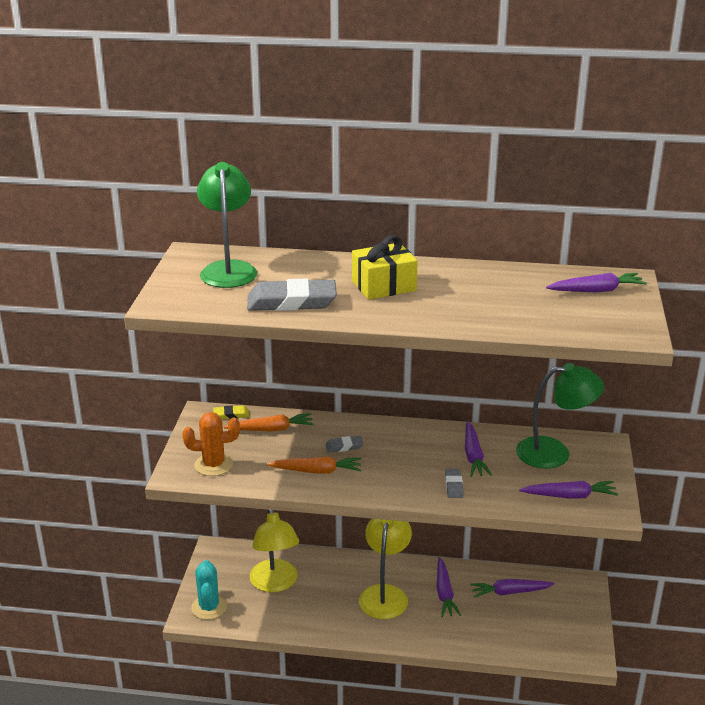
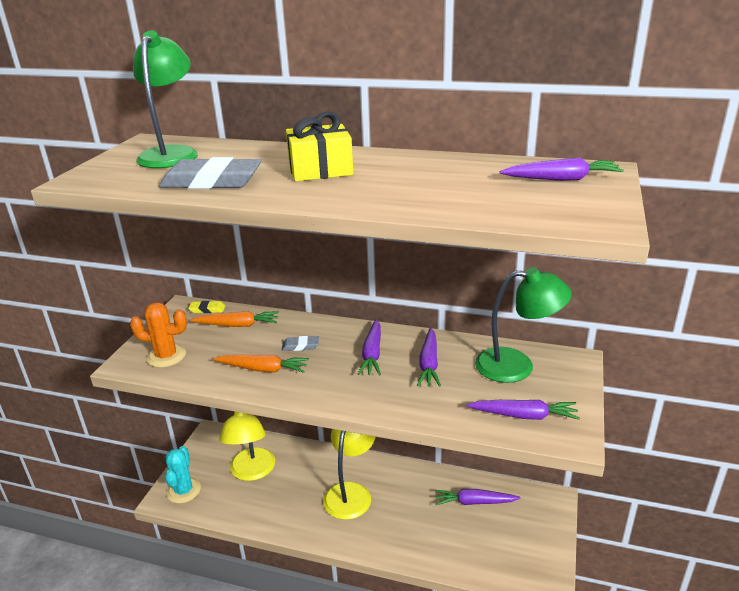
camera: 10 degrees right, 0 degrees up
(444, 593) = (409, 497): purple carrot -> purple carrot (372, 354)
(453, 486) = (398, 395): grey eraser -> none

